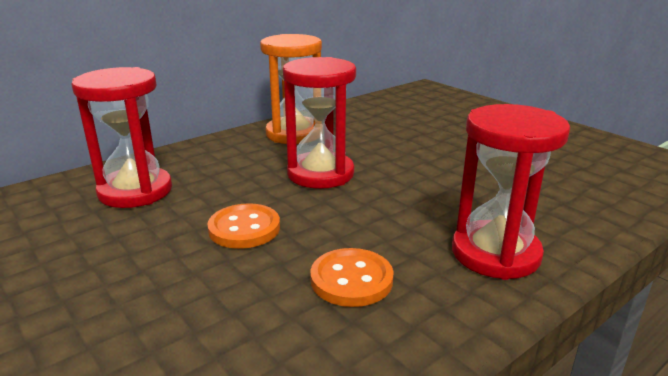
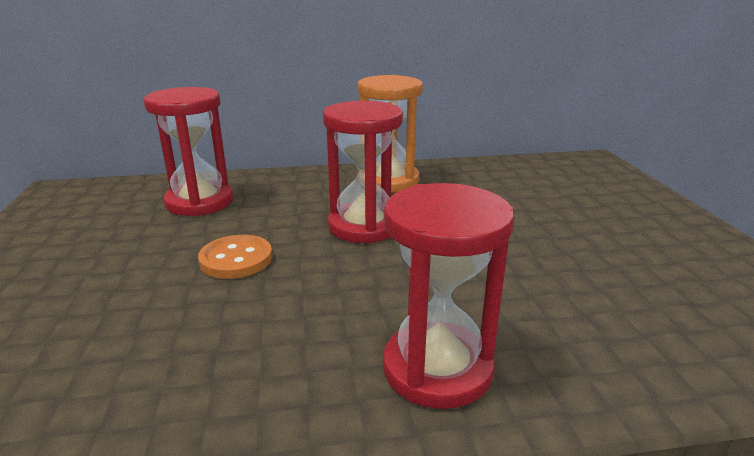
camera: 30 degrees right, 0 degrees up
(351, 280) = (260, 340): orange button -> none

